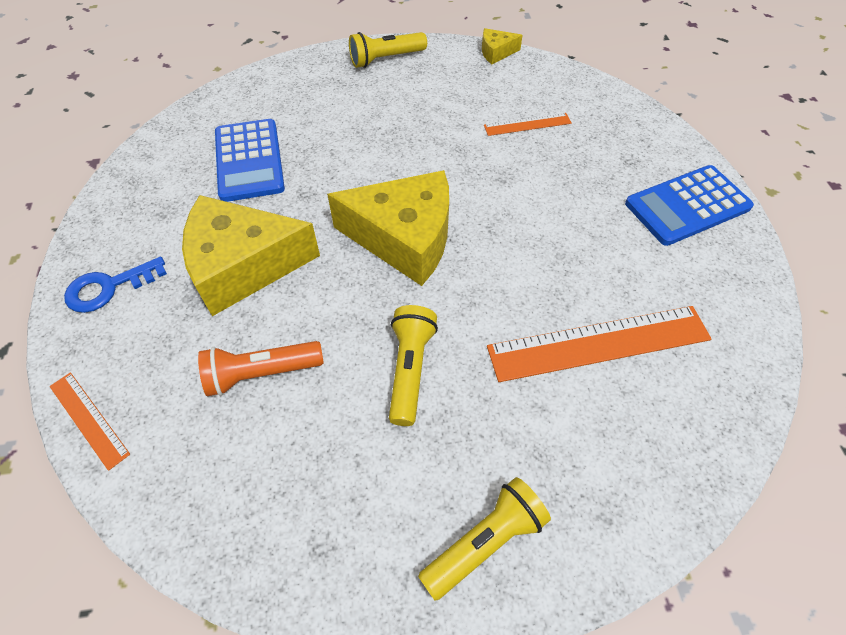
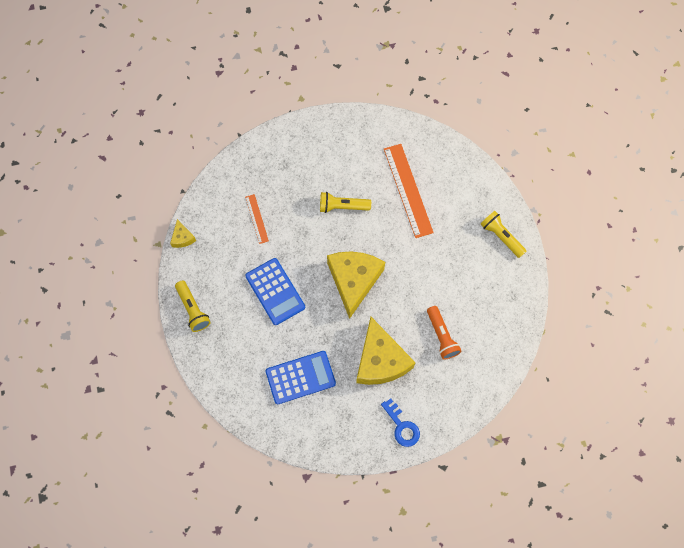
camera: 95 degrees left, 15 degrees up
(89, 419) = (474, 407): orange ruler -> none
(410, 369) = (431, 270): yellow flashlight -> yellow flashlight (342, 206)
(687, 206) = (317, 141): blue calculator -> blue calculator (275, 291)

